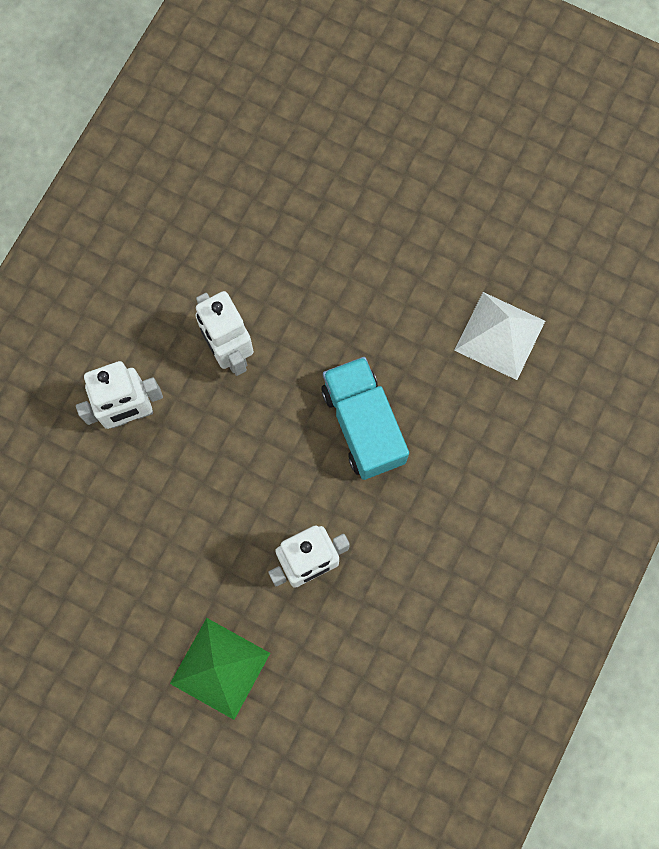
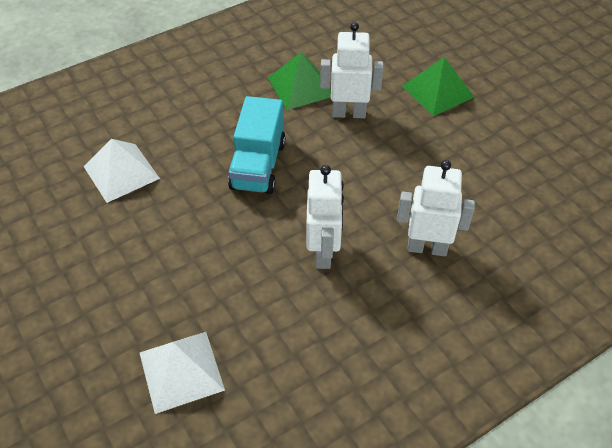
camera: 150 degrees left, 25 degrees down
(283, 171) = (181, 371): none -> white pyramid
(393, 578) = (301, 87): none -> green pyramid

